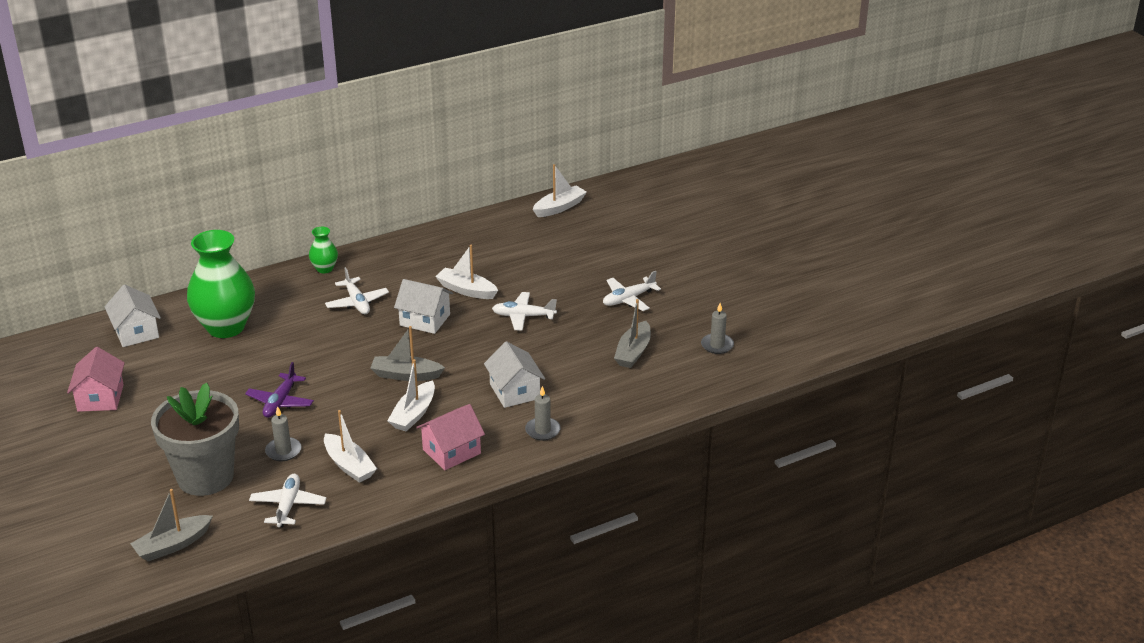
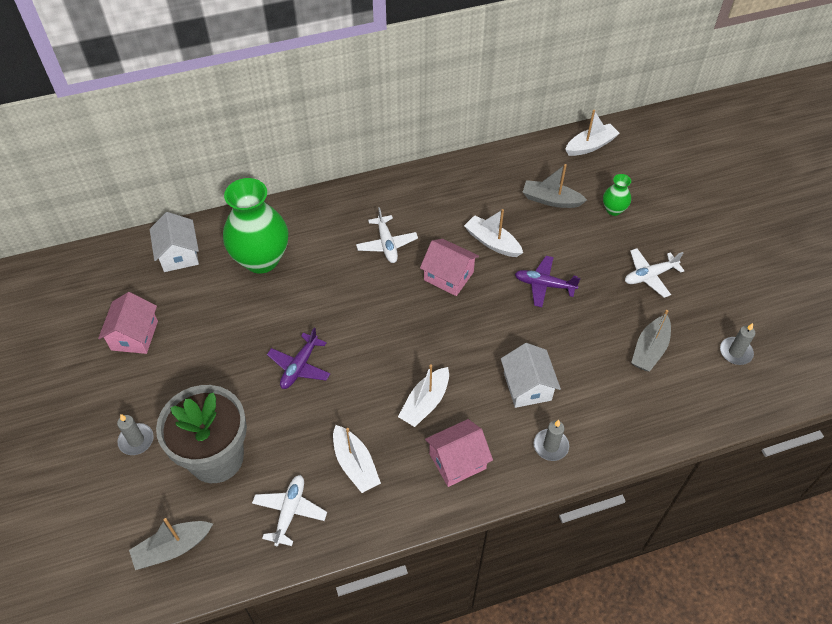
camera: 10 degrees right, 20 degrees up
(283, 451) = (294, 434): grey candle -> grey candle (136, 440)
(324, 269) = (361, 196): green vase -> green vase (613, 209)
(406, 375) = (423, 348): grey boat -> grey boat (551, 200)
(425, 320) = (448, 276): white house -> pink house
(523, 316) = (544, 285): white plane -> purple plane

